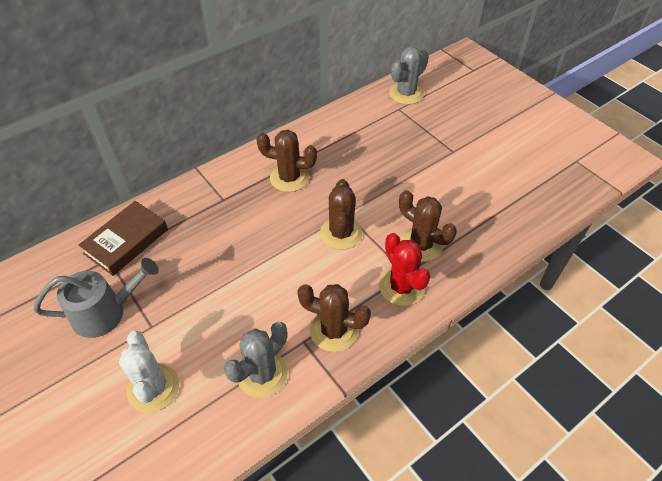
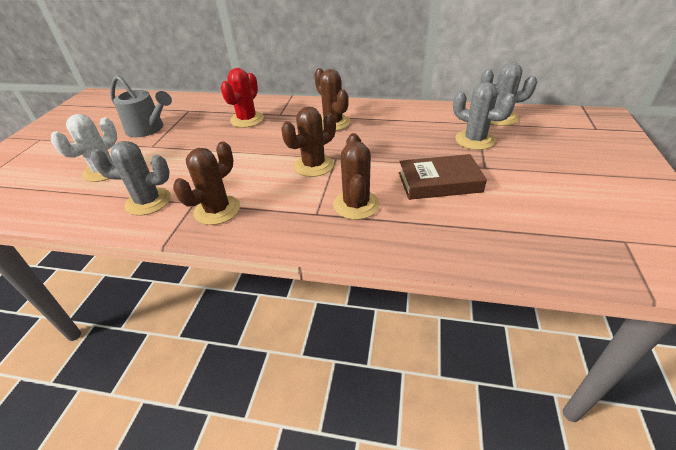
camera: 50 degrees right, 10 degrees down
(126, 241) = (207, 108): brown book -> brown book (439, 182)
(333, 330) = (217, 210): brown cactus -> brown cactus turned 60 degrees clockwise
(401, 287) = (298, 219): red cactus -> red cactus (247, 120)
(417, 128) = (474, 140): none -> grey cactus

